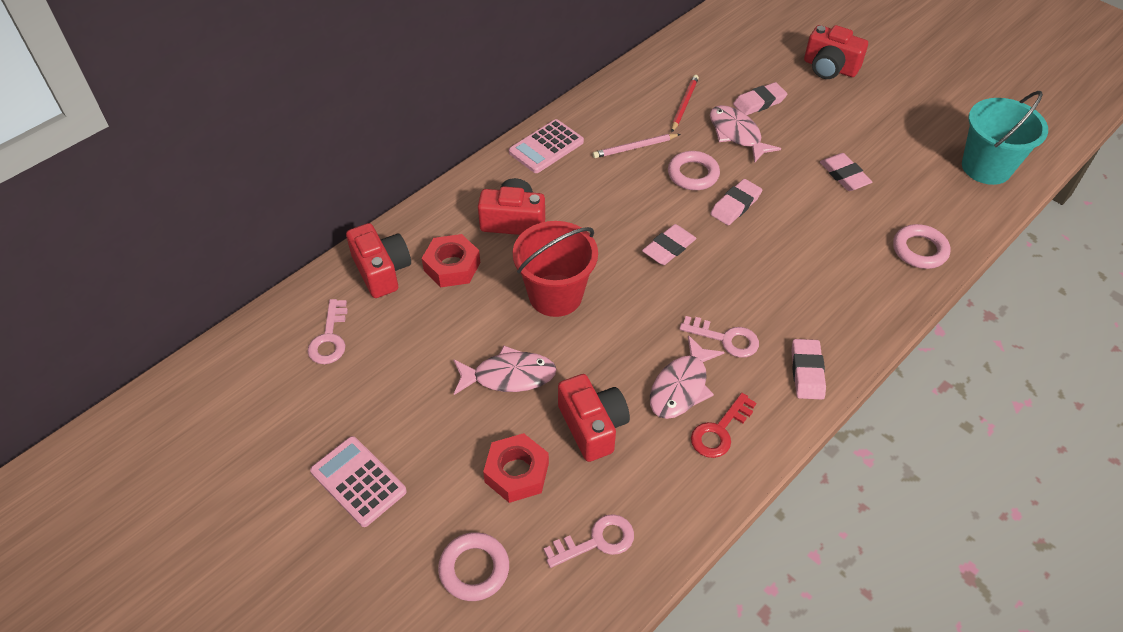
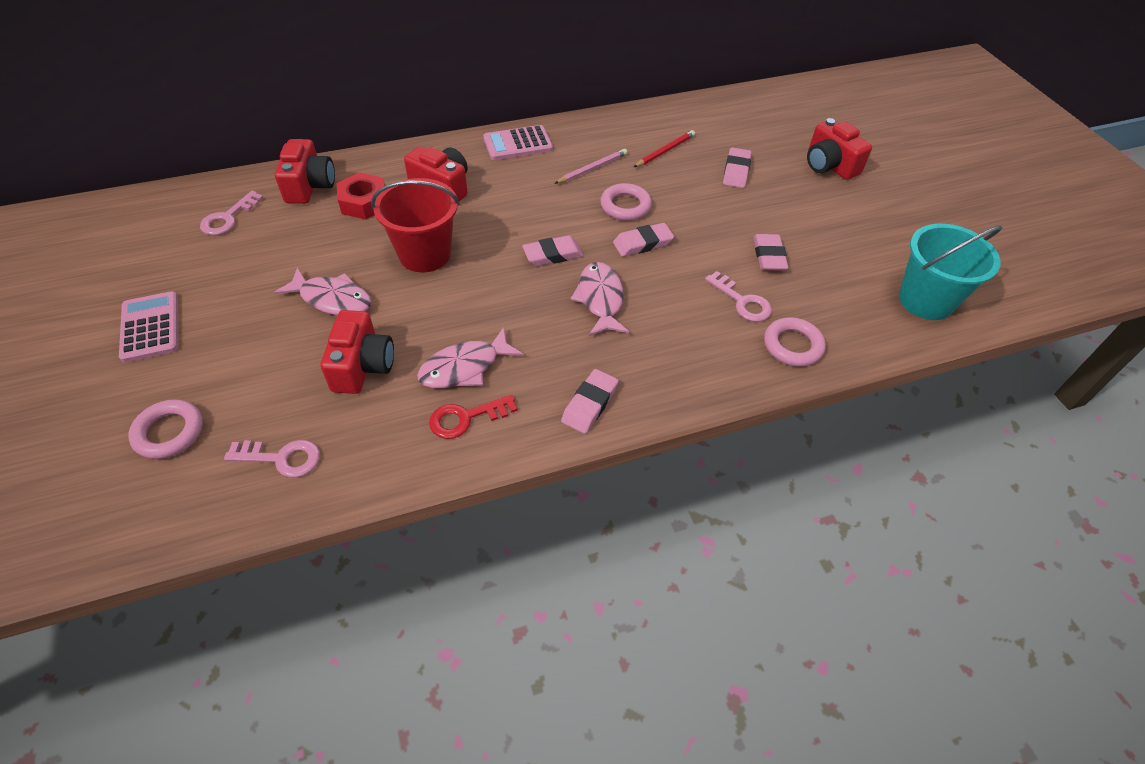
camera: 25 degrees right, 0 degrees up
(517, 472) = (270, 374): red nut -> none
(635, 147) = (592, 169): pink pencil -> pink pencil turned 135 degrees clockwise
(725, 339) = (539, 345): pink key -> pink key (742, 301)
(737, 134) = (693, 189): pink fish -> pink fish (600, 299)
(759, 102) = (736, 171): pink eraser -> pink eraser turned 75 degrees counterclockwise

